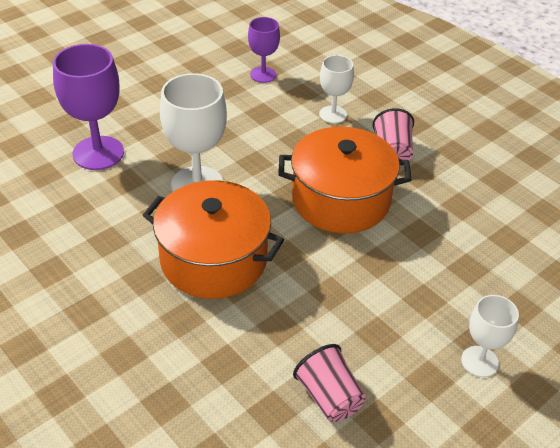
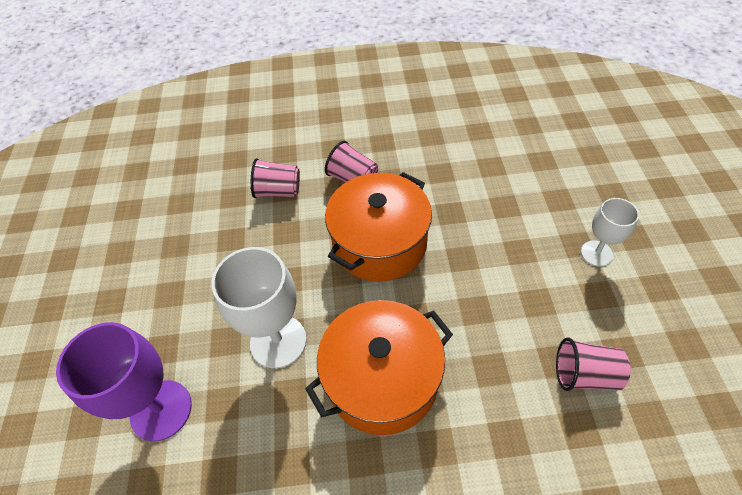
camera: 50 degrees left, 10 degrees up
(263, 75) = (183, 210): purple goblet -> none
(333, 114) = (278, 191): white goblet -> pink cup

